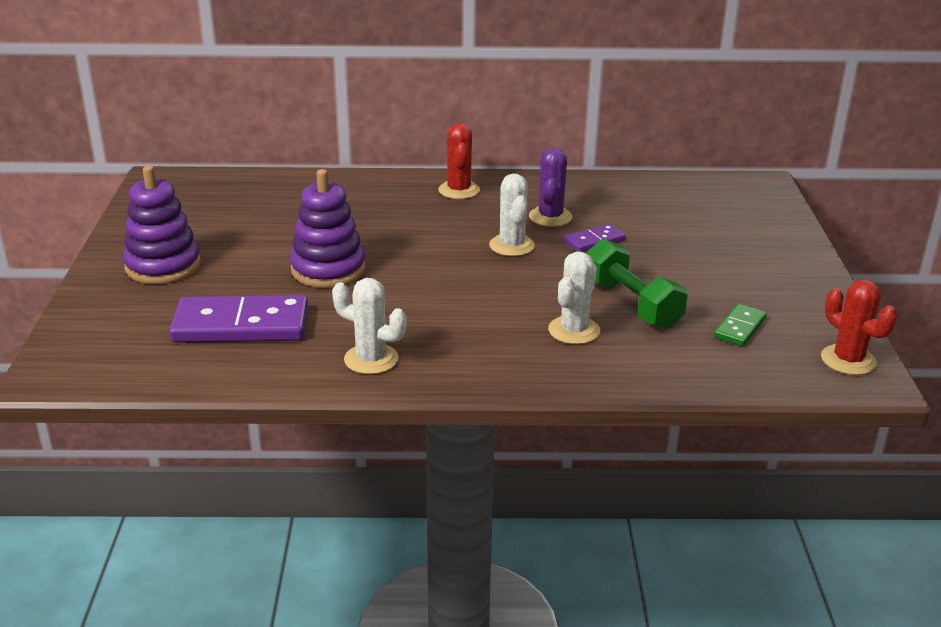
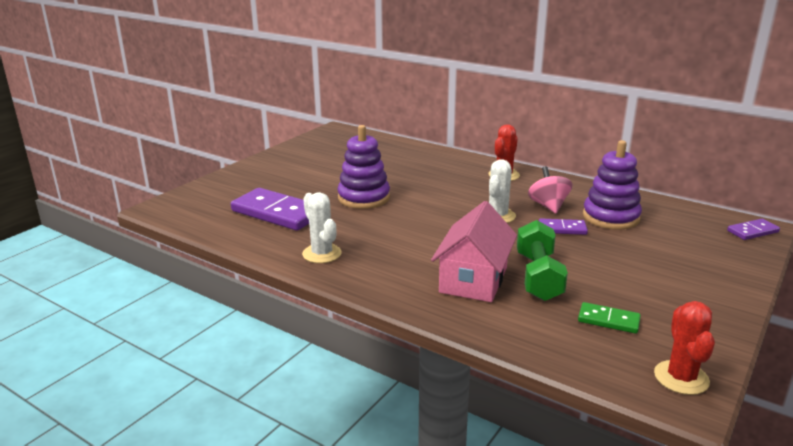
camera: 35 degrees right, 5 degrees down
(163, 266) = (280, 172): purple stacking toy -> purple stacking toy (610, 217)
(550, 217) = (548, 206): purple cactus -> pink spinning top
(574, 330) = (473, 280): white cactus -> pink house
(739, 327) = (608, 320): green domino -> green domino turned 45 degrees clockwise
(761, 190) = (752, 231): none -> purple domino

